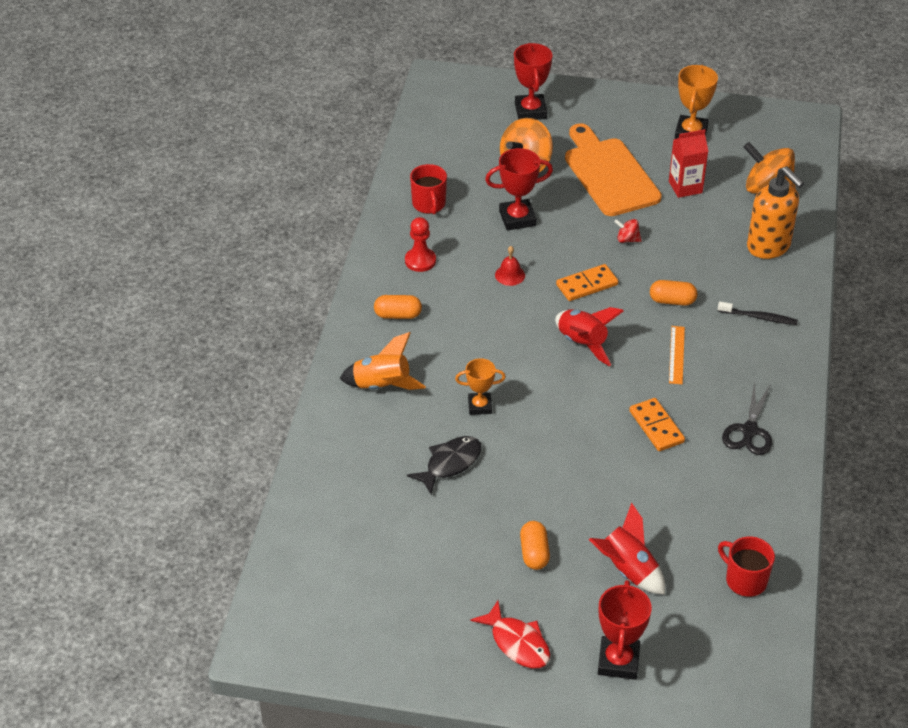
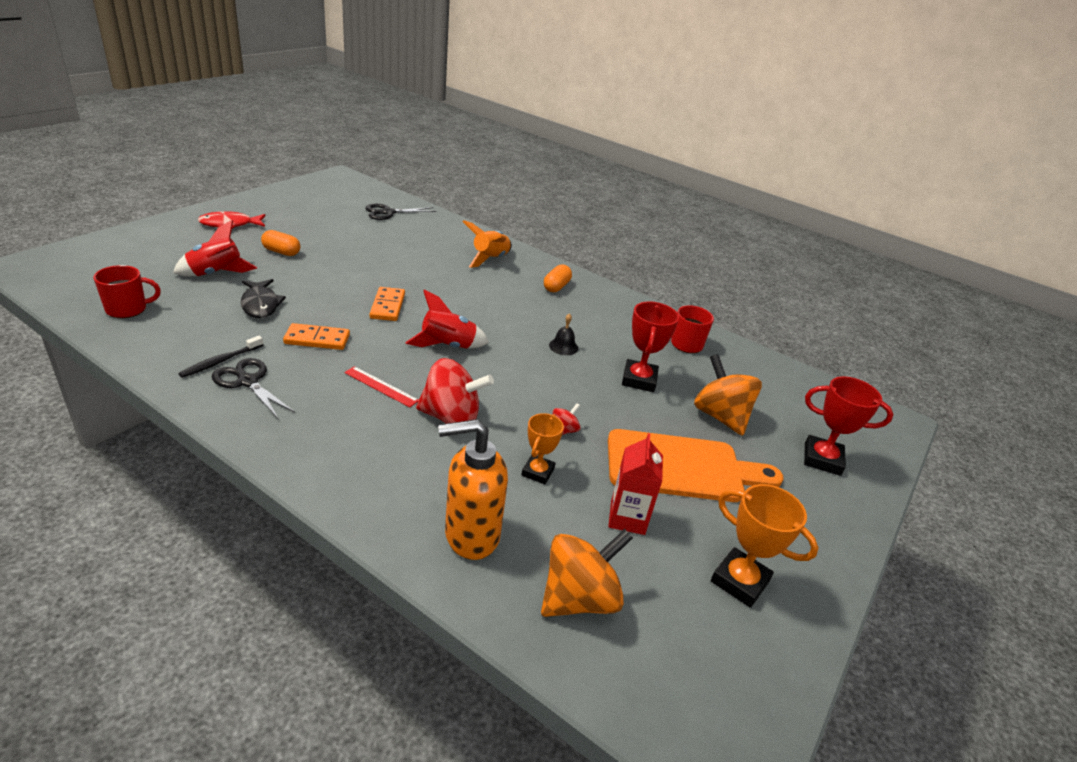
camera: 110 degrees right, 10 degrees down
(340, 528) = (388, 213): none -> black scissors
(420, 261) = (612, 315): red pawn -> none
(450, 464) = (392, 255): black fish -> black fish (260, 304)
(479, 406) = (431, 282): orange trophy -> orange trophy (538, 472)
(510, 275) = (563, 346): red bell -> black bell
(587, 285) = (518, 379): orange domino -> orange domino (388, 306)
(618, 661) = (161, 244): red trophy -> none
(672, 301) = (451, 417): orange capsule -> red spinning top
(676, 355) = (381, 386): orange ruler -> red ruler
(759, 317) = (371, 463): black toothbrush -> black toothbrush (221, 361)

